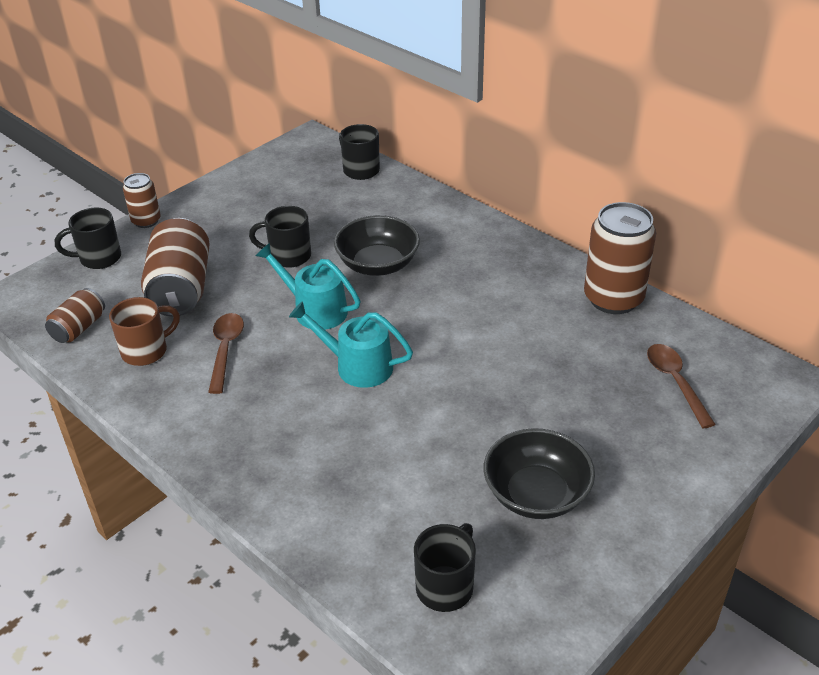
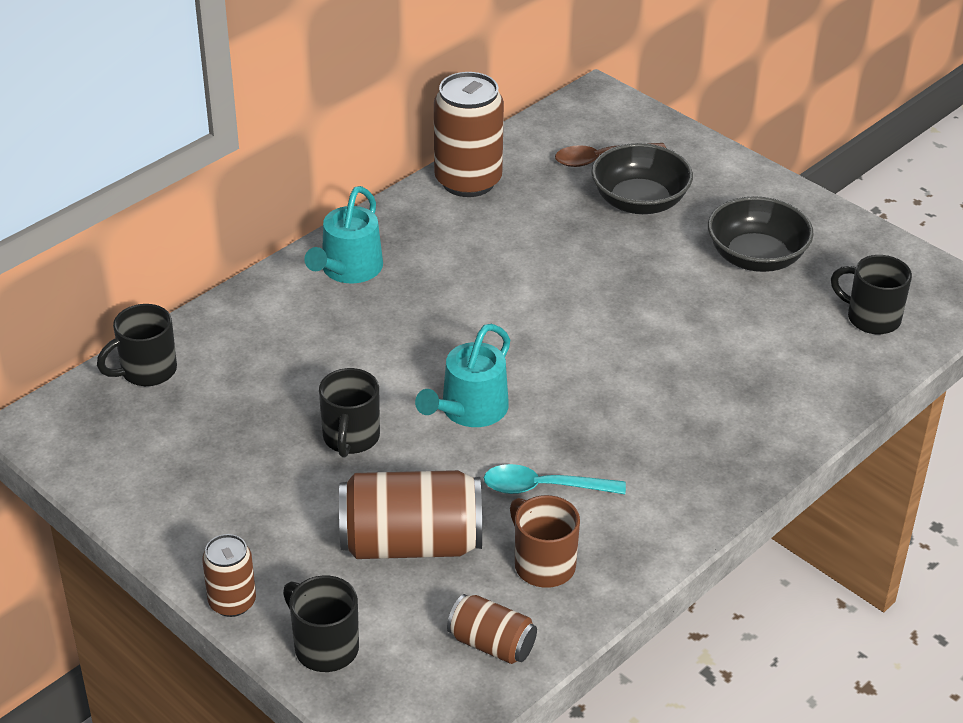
camera: 90 degrees left, 0 degrees up
(99, 258) = (324, 647): black mug -> black mug turned 150 degrees clockwise
(225, 350) = (544, 487): brown spoon -> turquoise spoon
(357, 366) = (575, 373): turquoise watering can -> turquoise watering can (348, 269)
(378, 264) = (381, 355): black bowl -> black bowl (639, 202)

